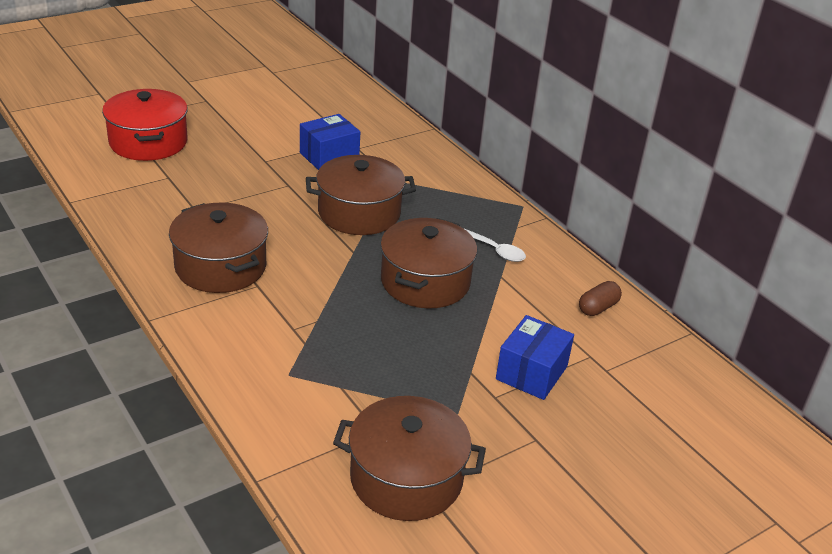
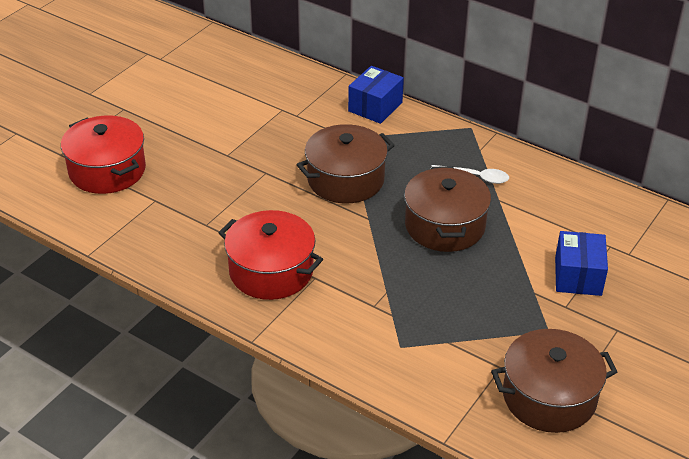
camera: 20 degrees left, 5 degrees up
(220, 266) = (271, 271): brown pot -> red pot
(329, 156) = (279, 132): blue box -> blue box (375, 107)
(598, 308) = (588, 202): brown capsule -> none

